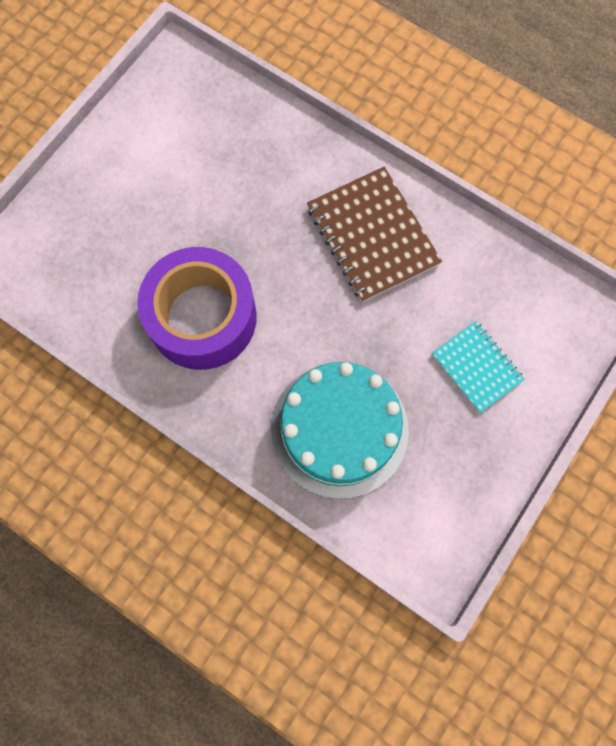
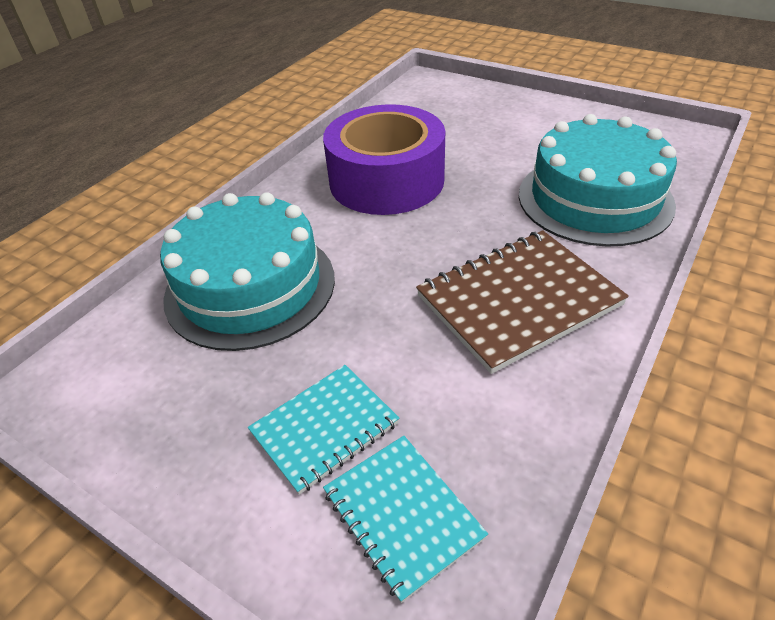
camera: 90 degrees right, 30 degrees down
(258, 156) = (594, 199): none -> turquoise cake
(533, 325) = (402, 515): none -> turquoise notebook

